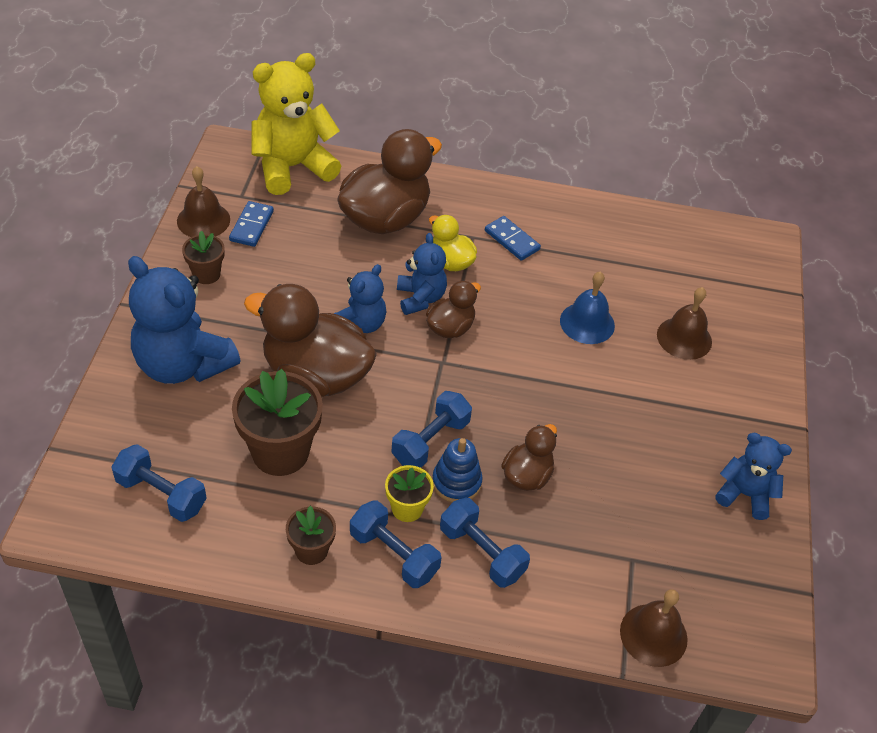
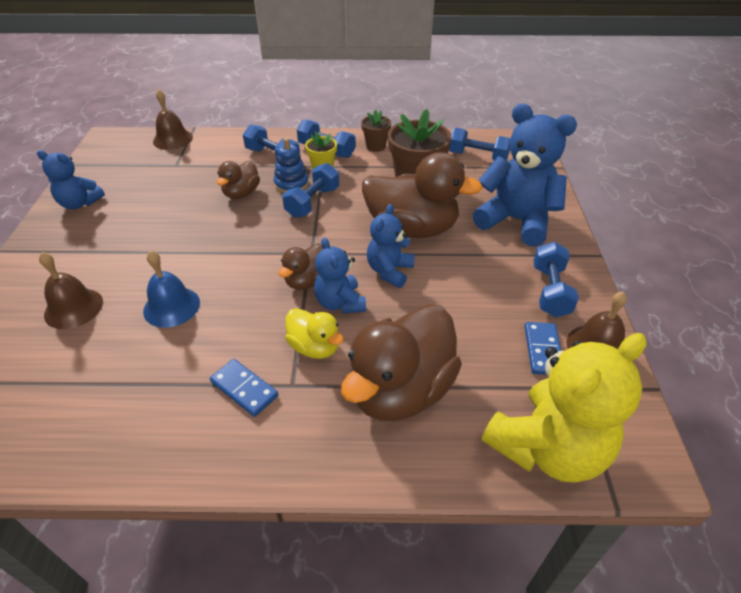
camera: 175 degrees right, 5 degrees down
(206, 274) = (550, 291): brown flower pot -> blue dumbbell

